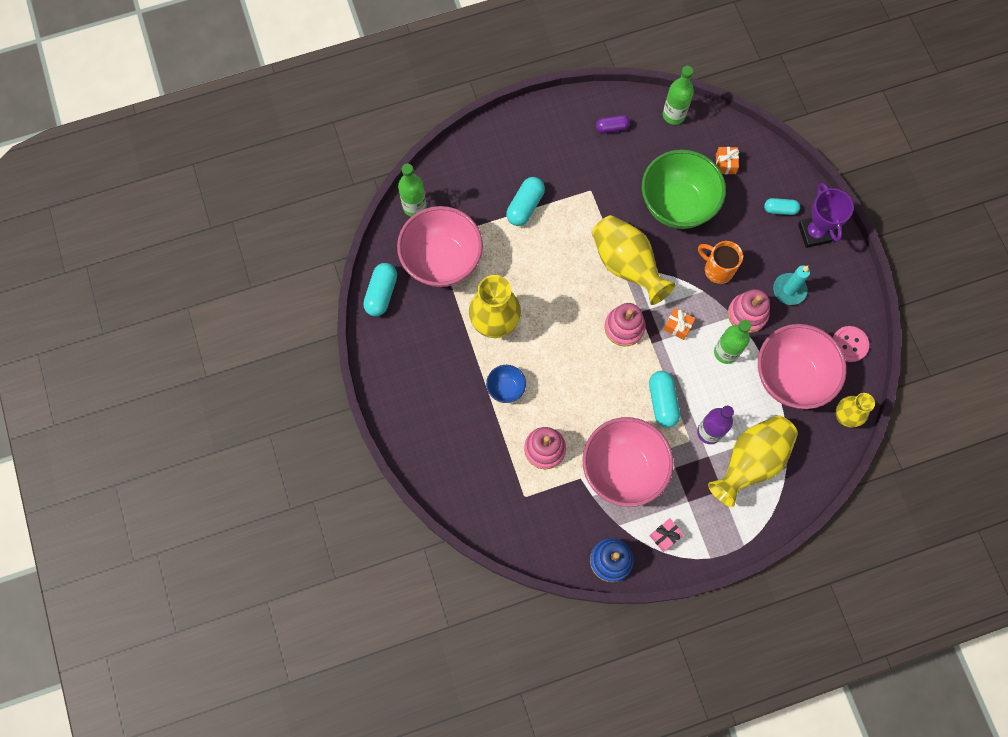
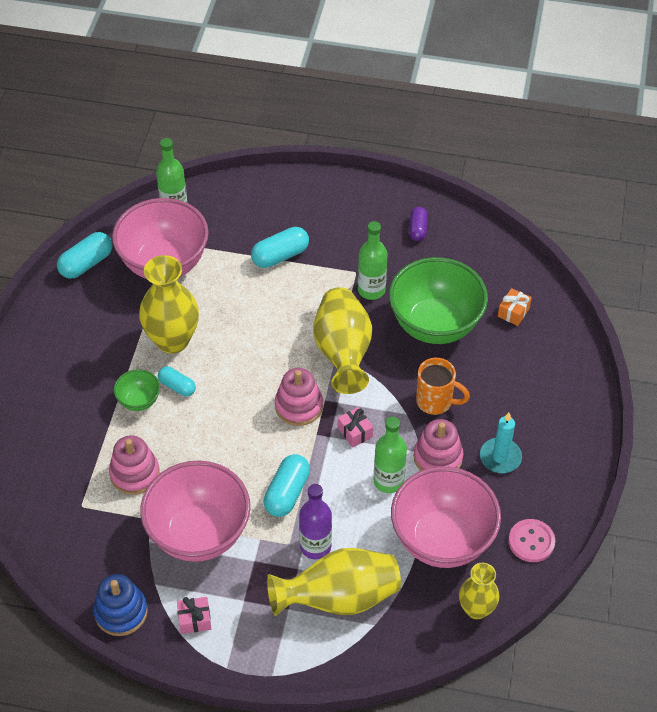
camera: 30 degrees right, 20 degrees down
(506, 388) = (139, 401): blue bowl -> green bowl
(612, 127) = (418, 229): purple capsule -> purple capsule turned 75 degrees clockwise
(674, 115) = (490, 246): green bottle -> green bottle (371, 290)
(677, 326) = (355, 432): orange gift -> pink gift
(717, 269) = (435, 401): orange mug -> orange mug turned 135 degrees clockwise
(780, 209) = (543, 379): turquoise capsule -> turquoise capsule (177, 386)
(814, 233) = (566, 418): purple trophy -> none

